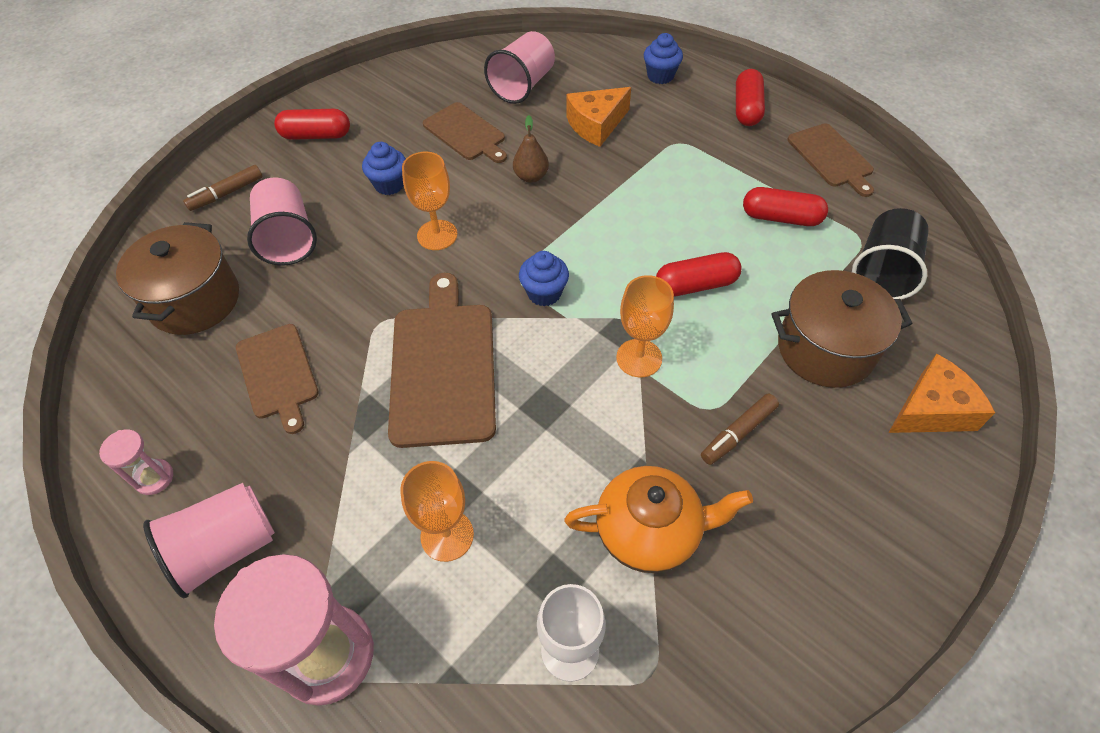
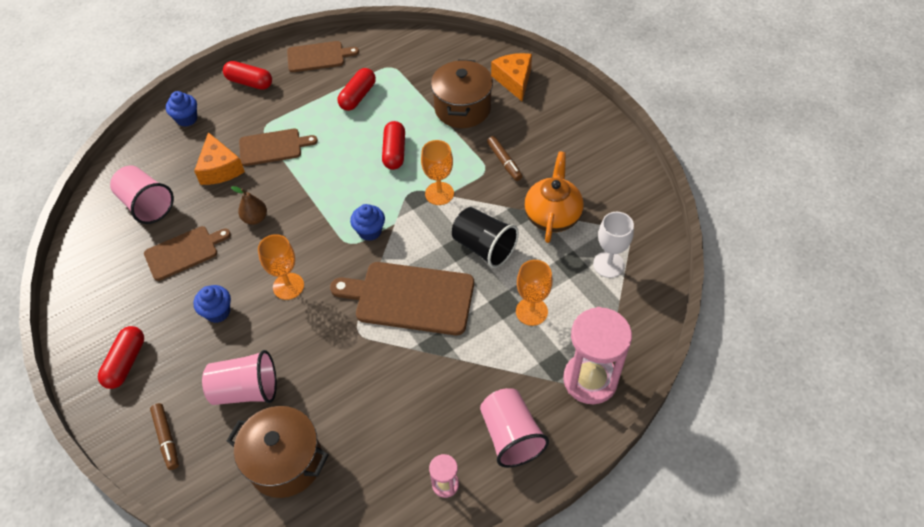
camera: 75 degrees left, 0 degrees up
(278, 374) = (381, 401): brown cutting board -> brown cutting board (273, 147)
(883, 271) = (418, 66): black cup -> black cup (484, 247)

